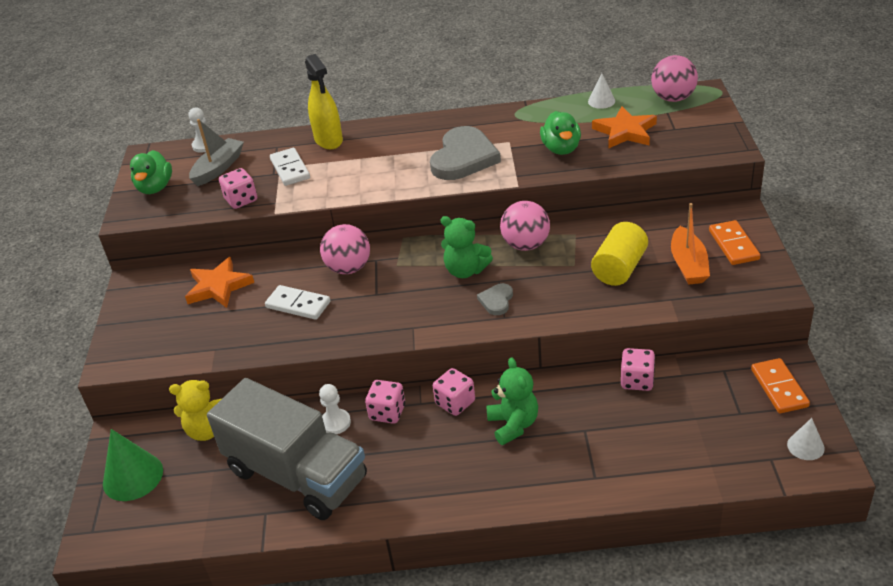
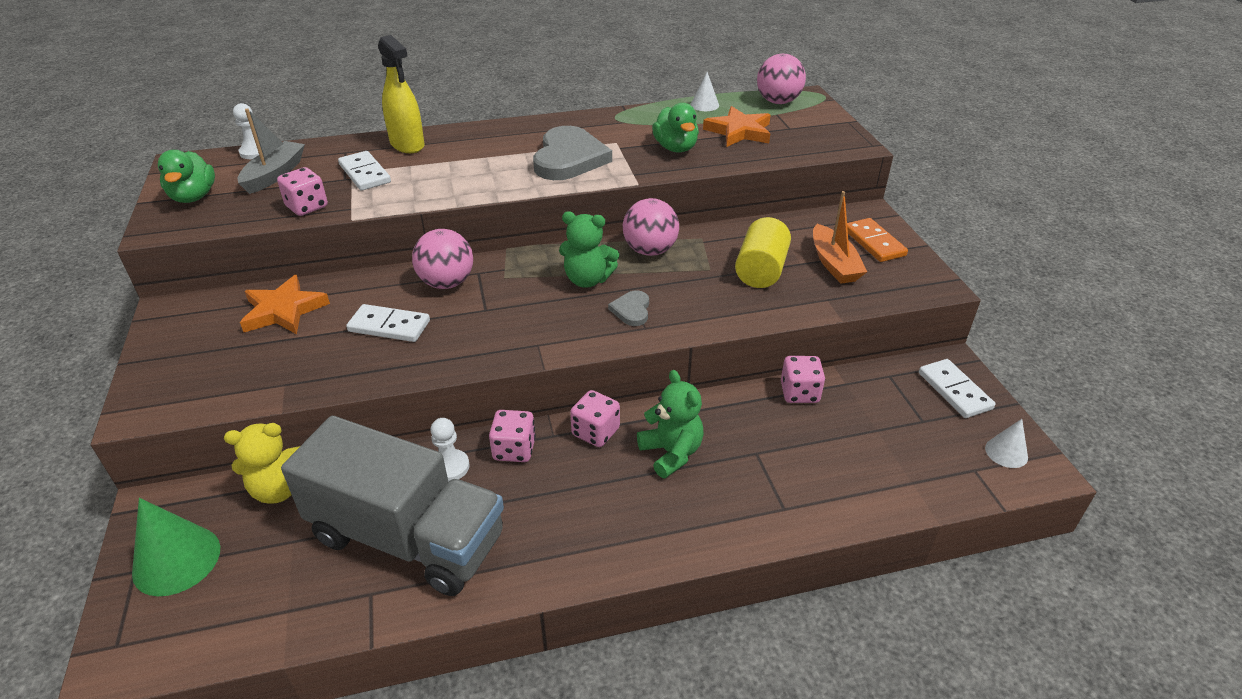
camera: 15 degrees left, 0 degrees up
(779, 388) = (954, 391): orange domino -> white domino

